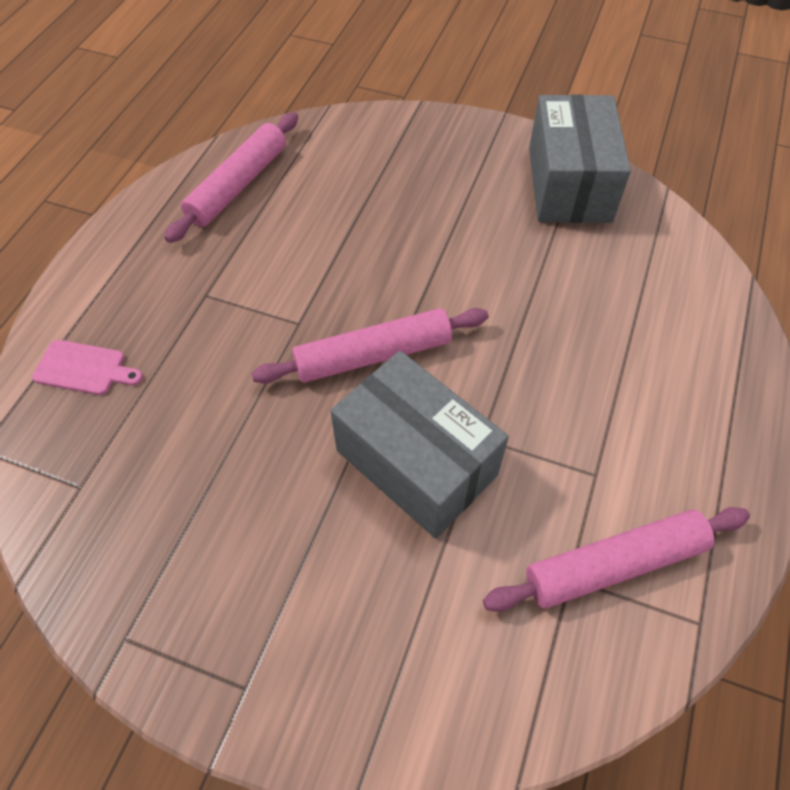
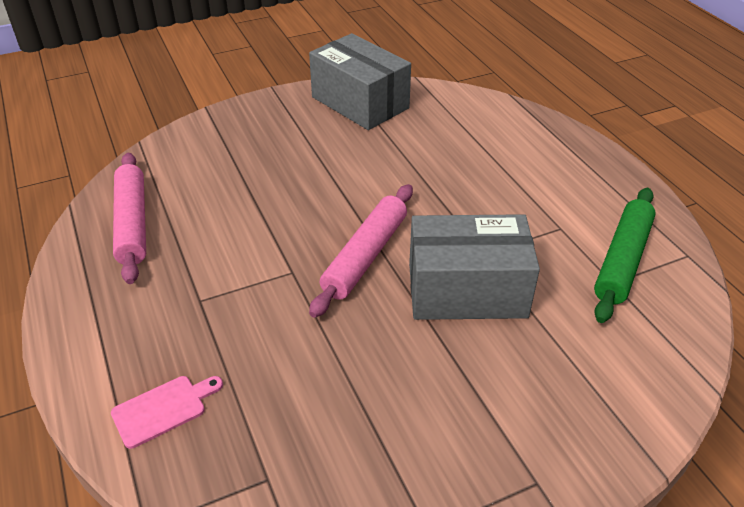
camera: 45 degrees left, 15 degrees down
(614, 565) = (622, 260): pink rolling pin -> green rolling pin

